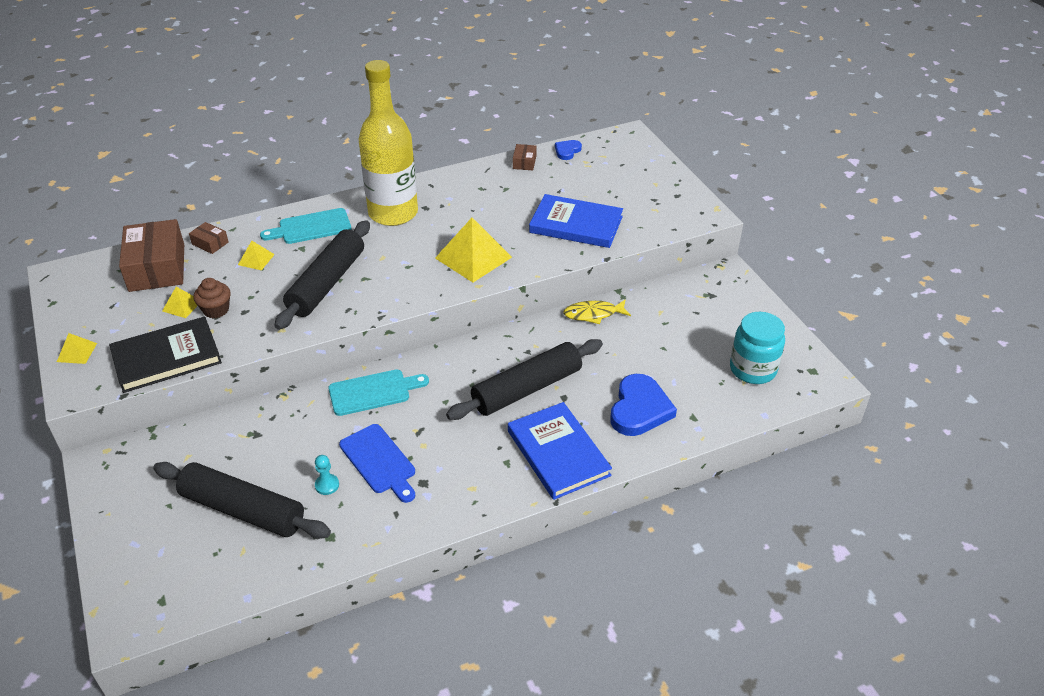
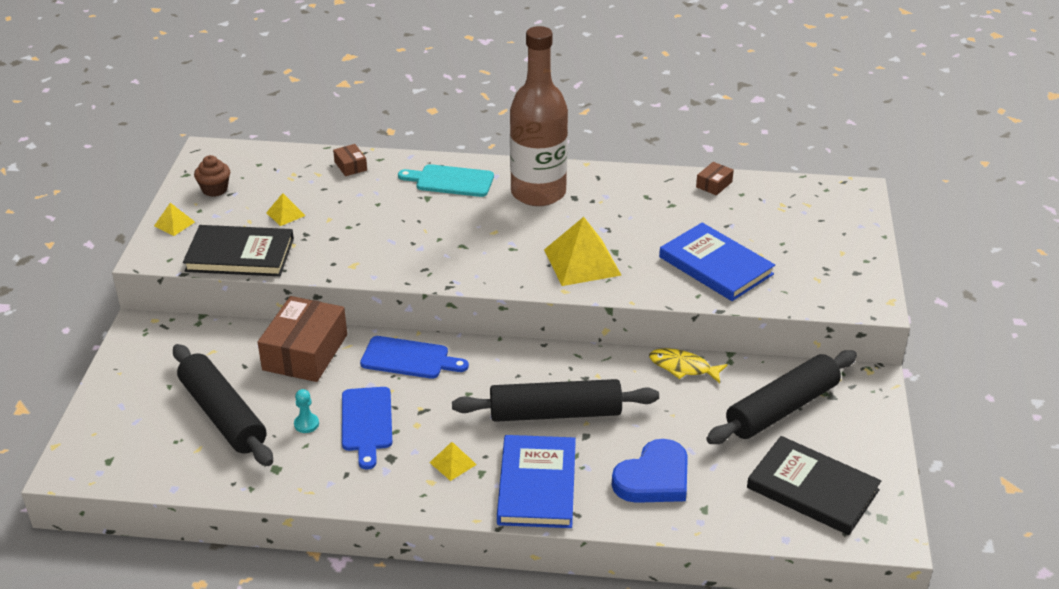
camera: 30 degrees right, 5 degrees down
(157, 267) = (290, 173): brown box -> brown box (305, 352)
(216, 310) = (310, 228): brown cupcake -> brown cupcake (215, 189)
(256, 259) = (379, 194): yellow pyramid -> yellow pyramid (453, 463)
(327, 283) = (424, 238): black rolling pin -> black rolling pin (782, 409)
(373, 392) = (409, 358): turquoise cutting board -> blue cutting board
(393, 213) = (538, 193): yellow bottle -> brown bottle
(567, 151) = (771, 187): blue heart -> none
(753, 369) = (812, 489): turquoise jar -> black book

